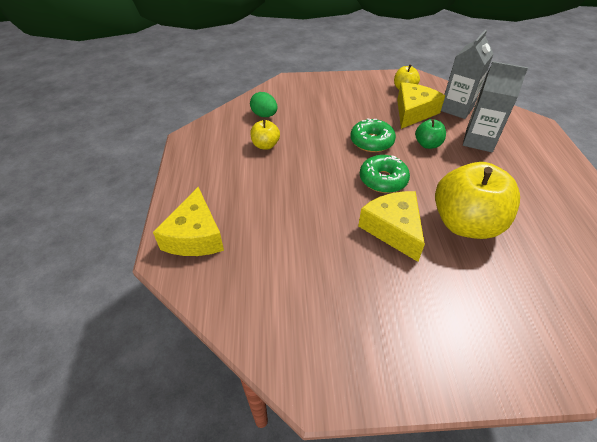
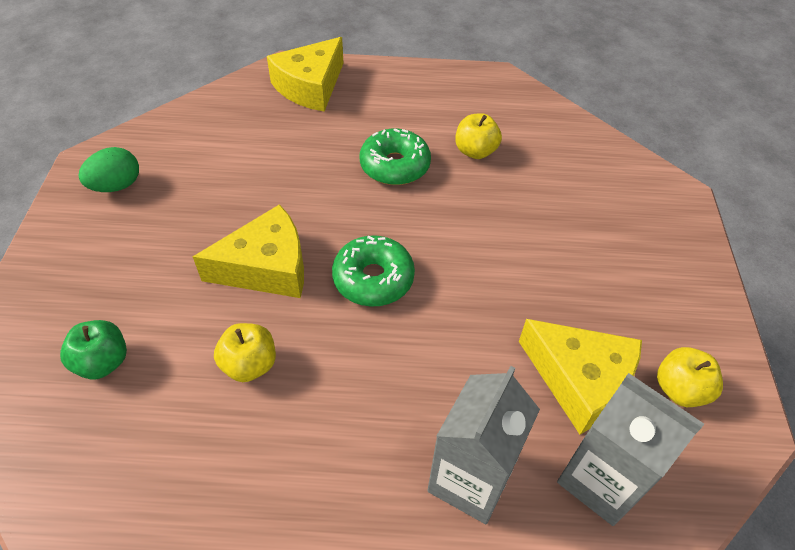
camera: 95 degrees right, 5 degrees up
(195, 236) = (310, 87): yellow cheese -> yellow cheese turned 60 degrees counterclockwise
(264, 115) = (557, 155): green egg -> green egg (117, 186)
(371, 142) = (477, 285): green donut -> green donut (395, 166)
(427, 144) = (463, 373): green apple -> green apple (103, 362)
(465, 224) = (249, 364): yellow apple -> yellow apple, size x0.47

